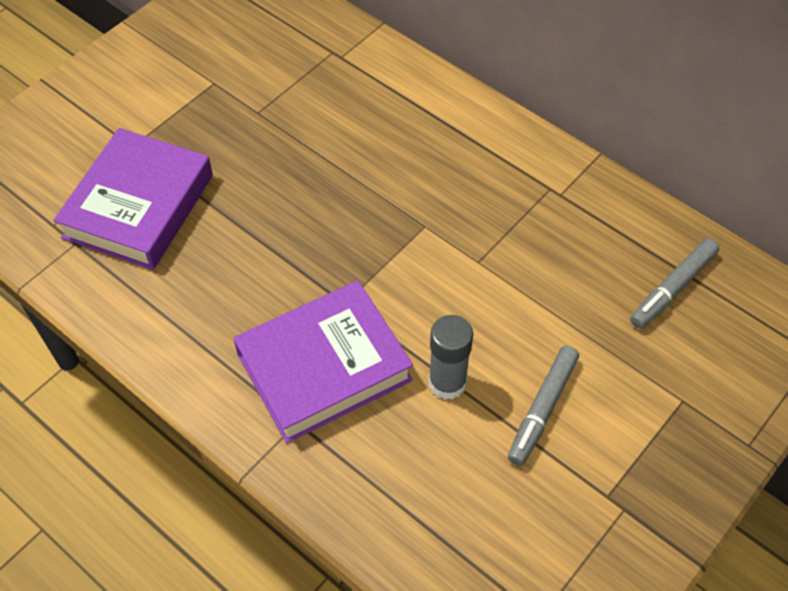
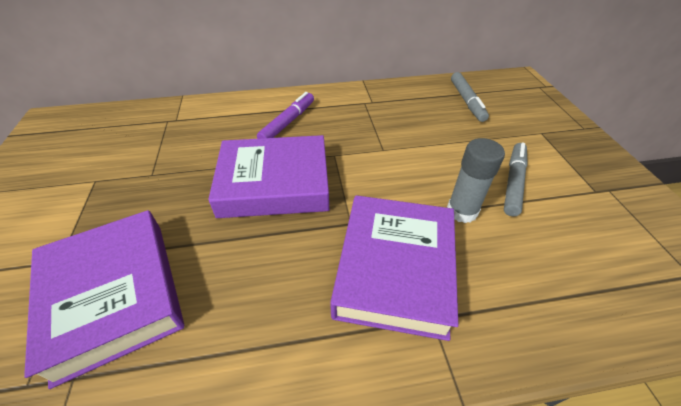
camera: 50 degrees left, 10 degrees down
(336, 209) = (274, 183): none -> purple book
(435, 148) = (288, 122): none -> purple marker
(542, 409) = (513, 182): grey marker -> grey marker turned 135 degrees counterclockwise

